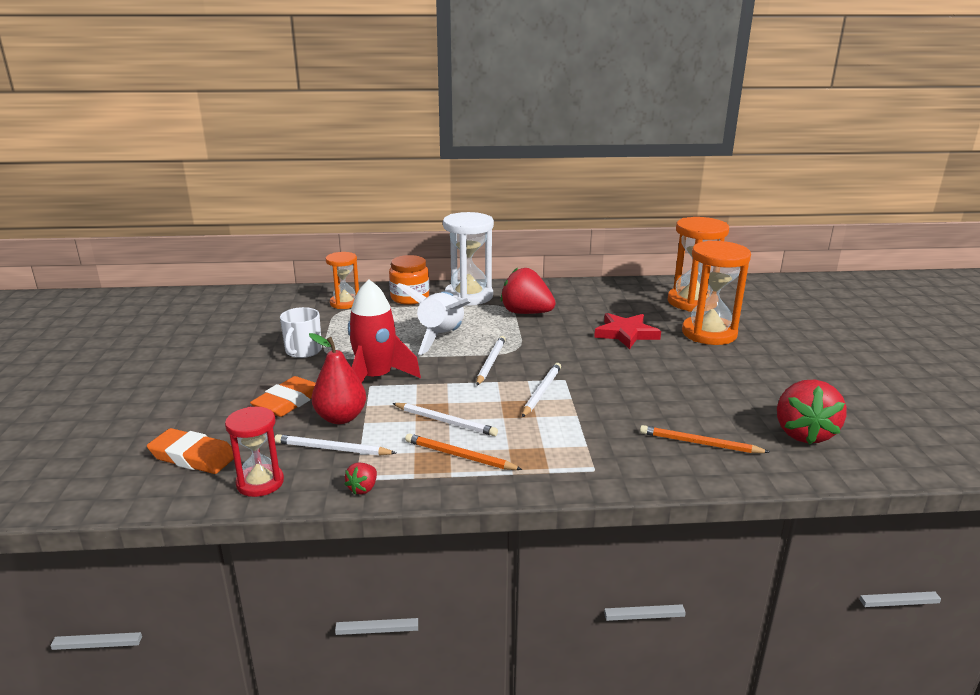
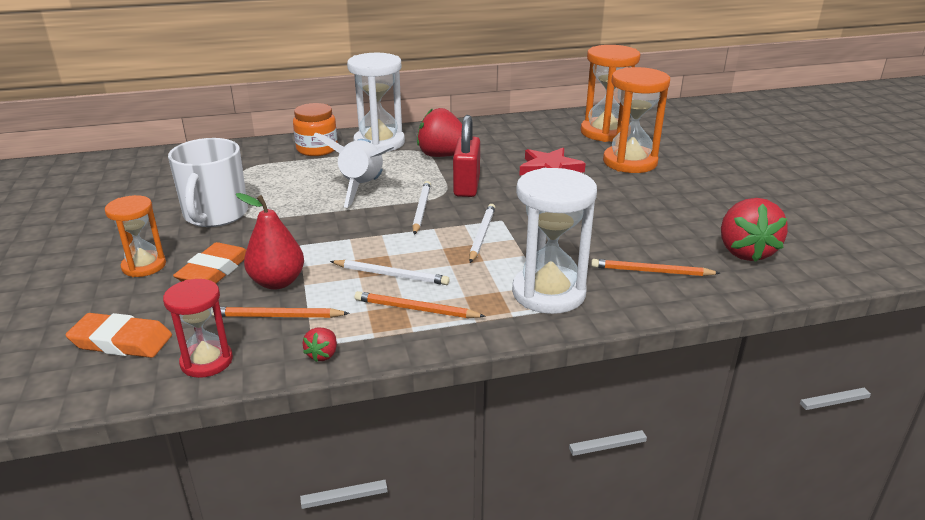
camera: 10 degrees left, 5 degrees up
(303, 351) = (215, 214): white mug -> white mug, size x1.60
(332, 449) = (277, 316): white pencil -> orange pencil
(345, 303) = (248, 160): orange hourglass -> orange hourglass (144, 266)
(375, 378) = (304, 237): red rocket -> none
(540, 344) = (466, 186): none -> red padlock
(590, 454) = (548, 293): none -> white hourglass

